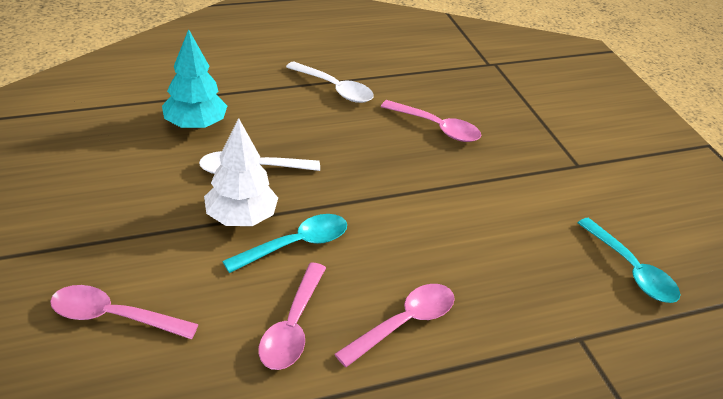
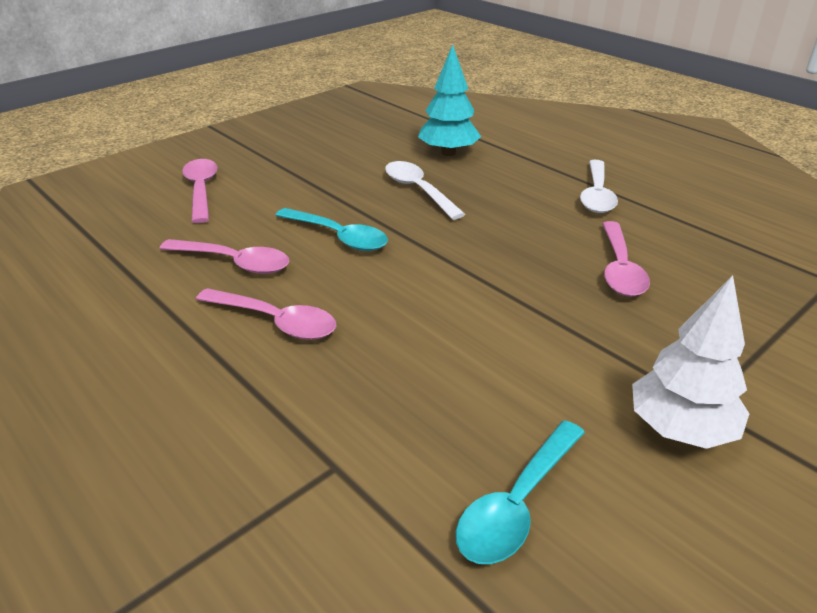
camera: 70 degrees right, 5 degrees down
(241, 218) = (350, 204): white tree -> white tree (680, 429)
(292, 326) = (234, 263): pink spoon -> pink spoon turned 150 degrees counterclockwise

